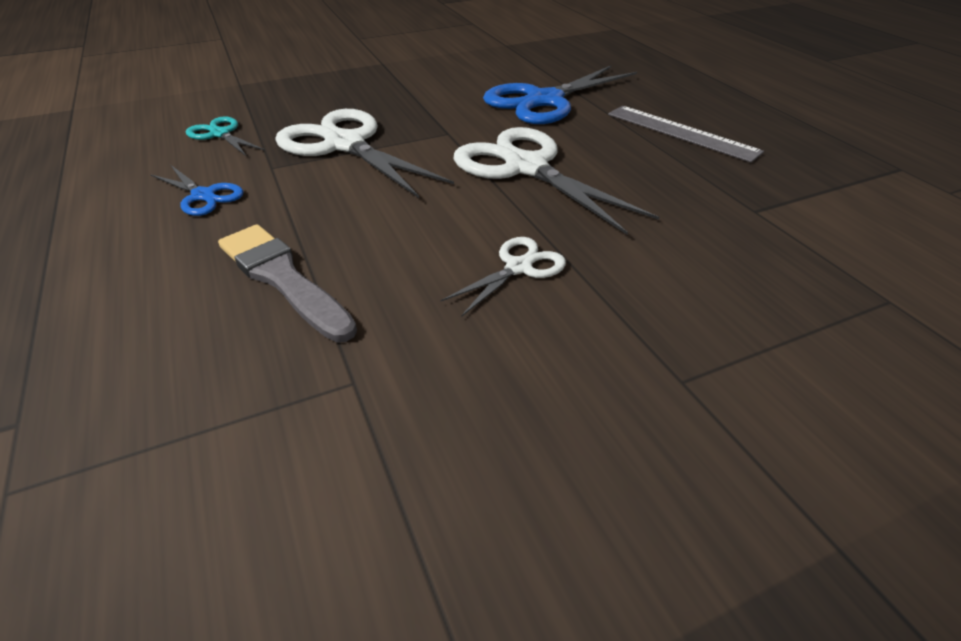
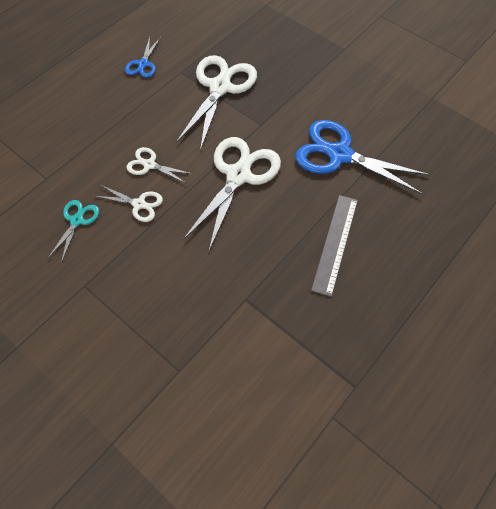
camera: 65 degrees right, 20 degrees up
(220, 134) = (203, 34): turquoise scissors -> turquoise scissors (77, 220)
(283, 278) = (95, 126): grey brush -> none
(438, 238) = (149, 165): none -> white scissors

